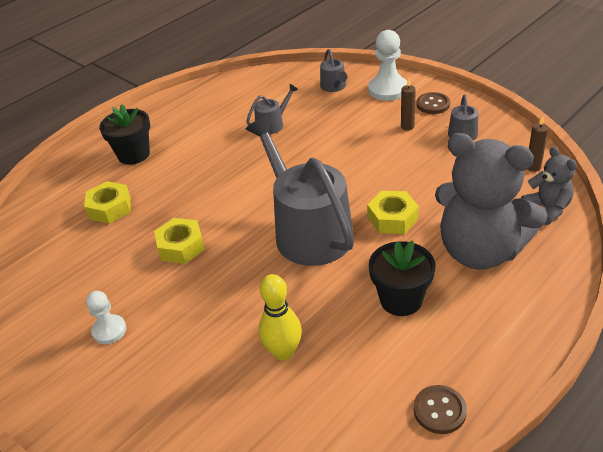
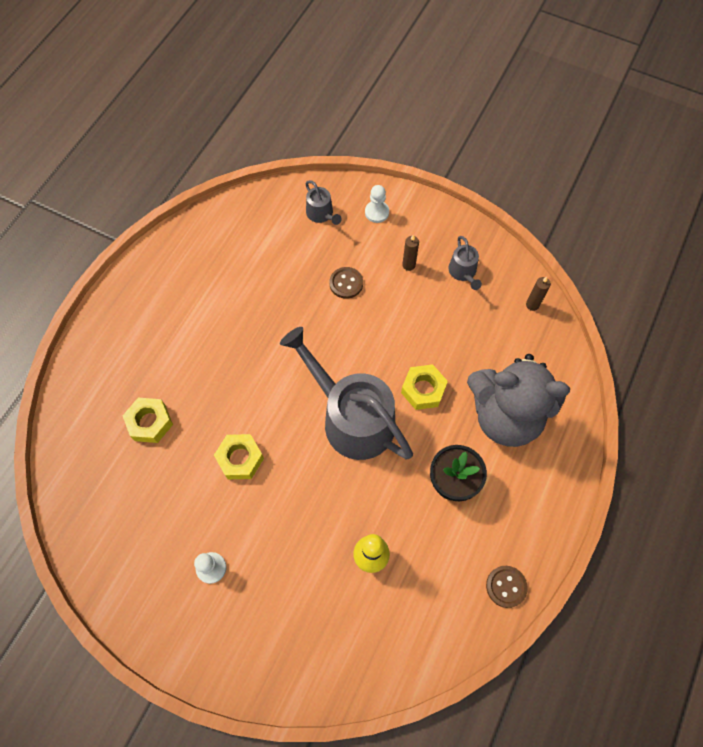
camera: 20 degrees left, 25 degrees up
(134, 154) = (144, 344): black flower pot -> none
(272, 124) = (274, 279): grey watering can -> none
(387, 89) = (377, 212): white pawn -> white pawn, size x0.61
(433, 104) = (426, 229): brown button -> brown button (346, 283)
(547, 209) = (552, 356): grey teddy bear -> none

